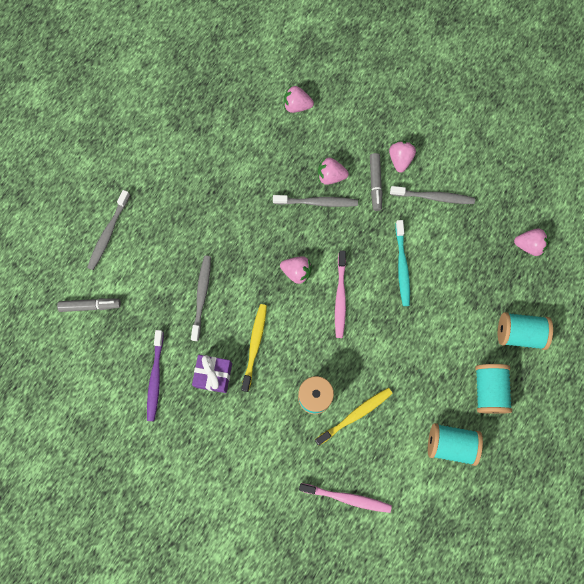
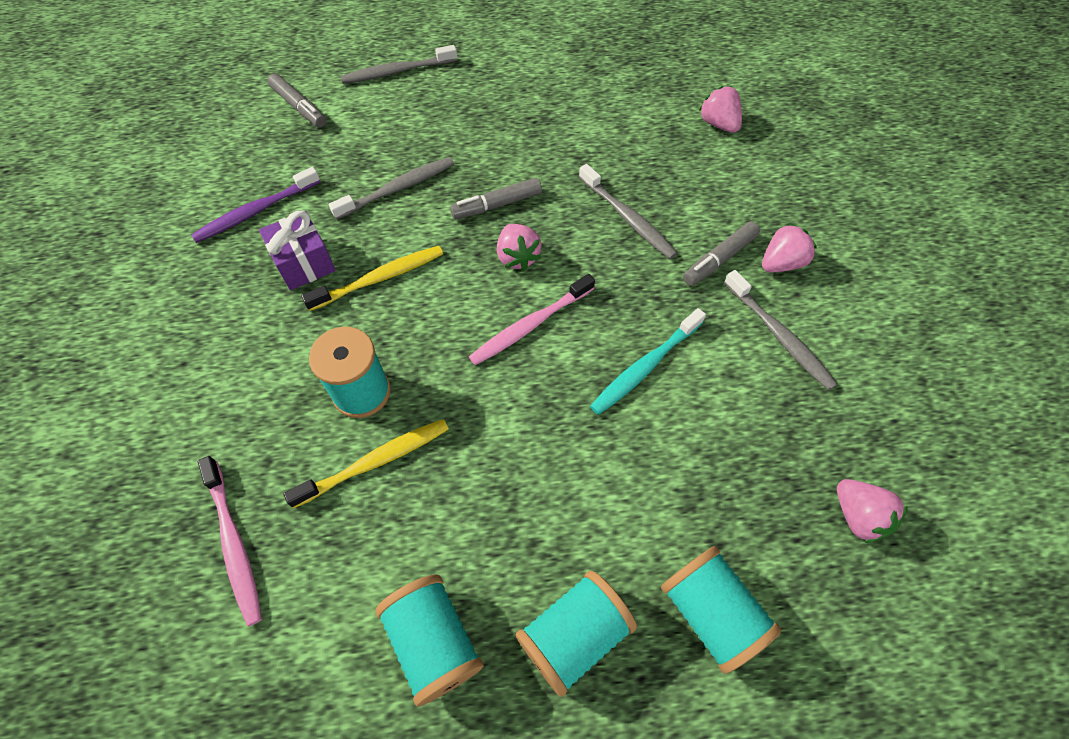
camera: 50 degrees right, 15 degrees down
(255, 256) = (496, 205): none -> grey marker
(330, 176) = (674, 209): pink strawberry -> none
(355, 415) = (374, 462): yellow toothbrush -> yellow toothbrush turned 45 degrees counterclockwise

